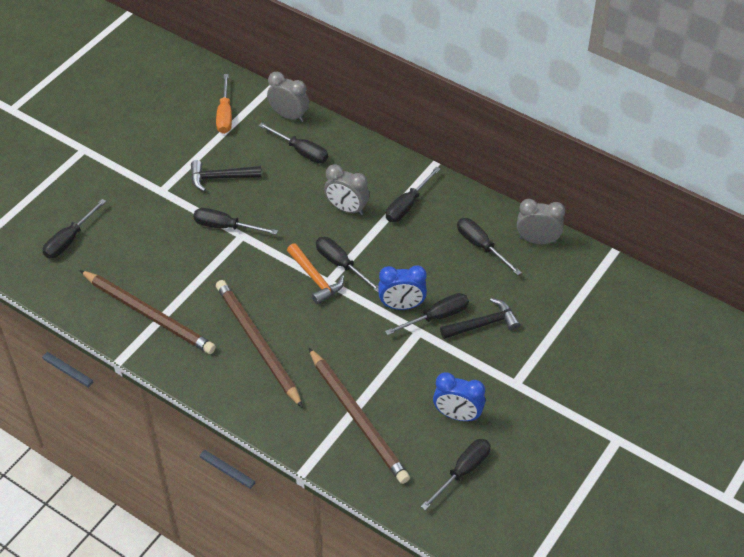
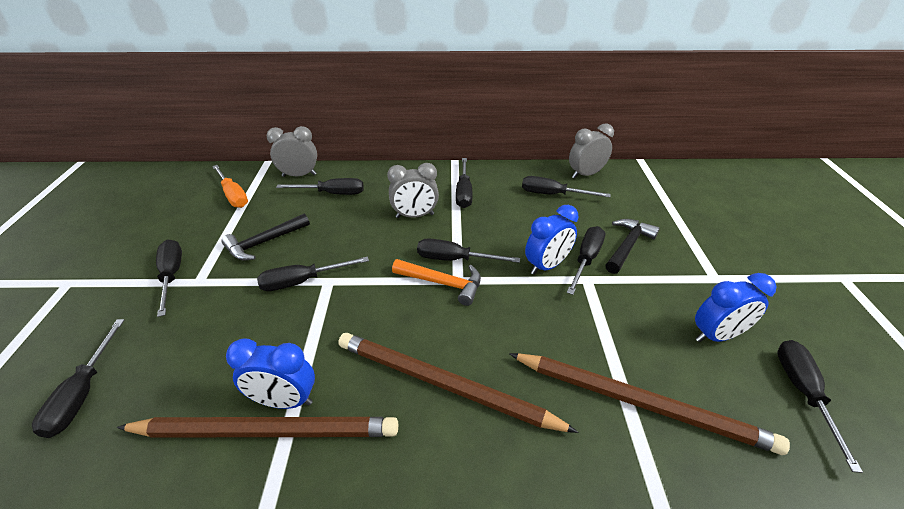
camera: 35 degrees left, 10 degrees down
(147, 177) = (172, 275): none -> black screwdriver
(167, 303) = (284, 401): none -> blue clock

